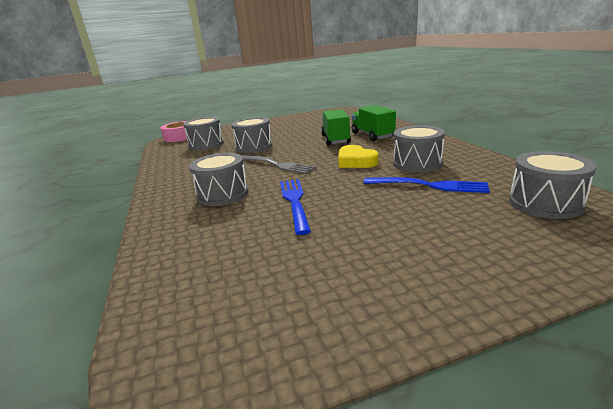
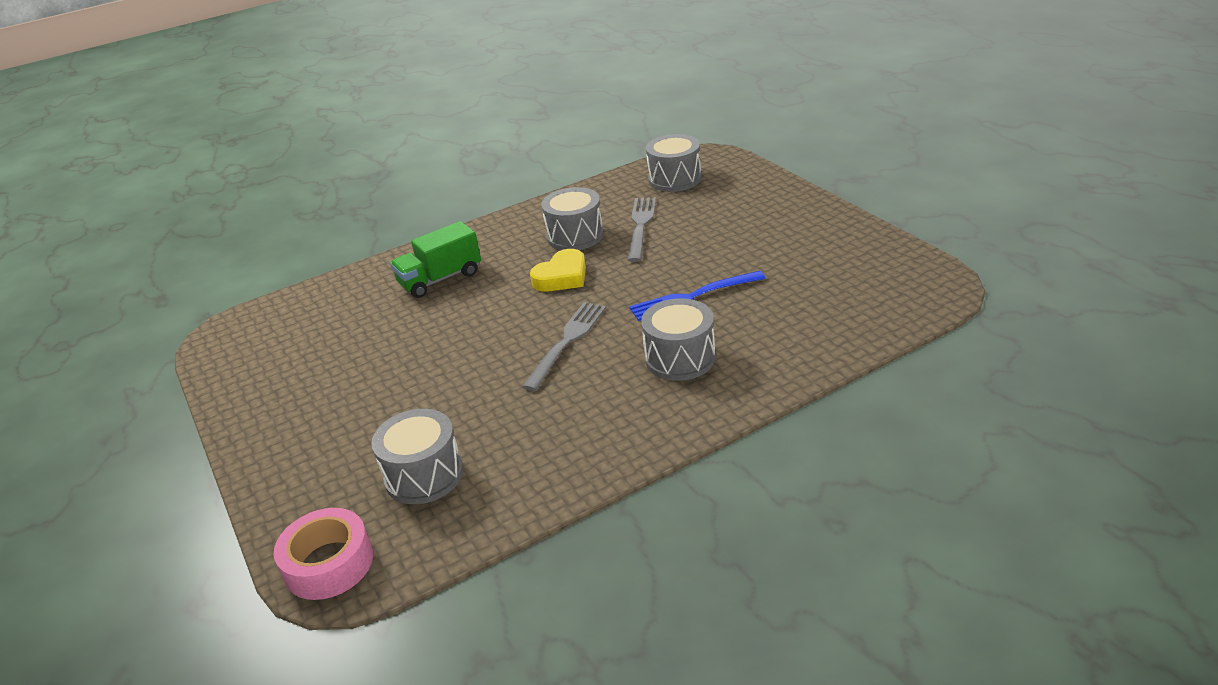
camera: 100 degrees left, 10 degrees up
(254, 147) = (463, 394): grey drum -> none
(335, 139) = (450, 310): green truck -> none
(428, 185) = (641, 226): blue fork -> grey fork

